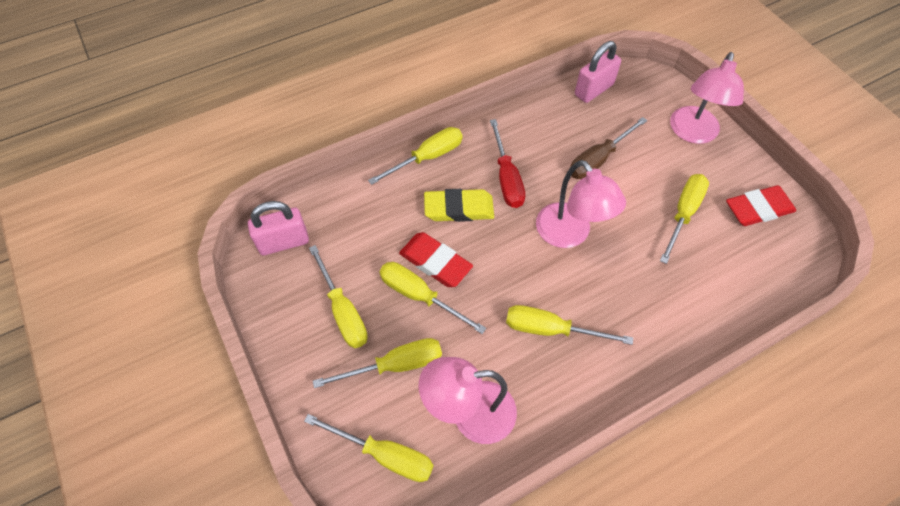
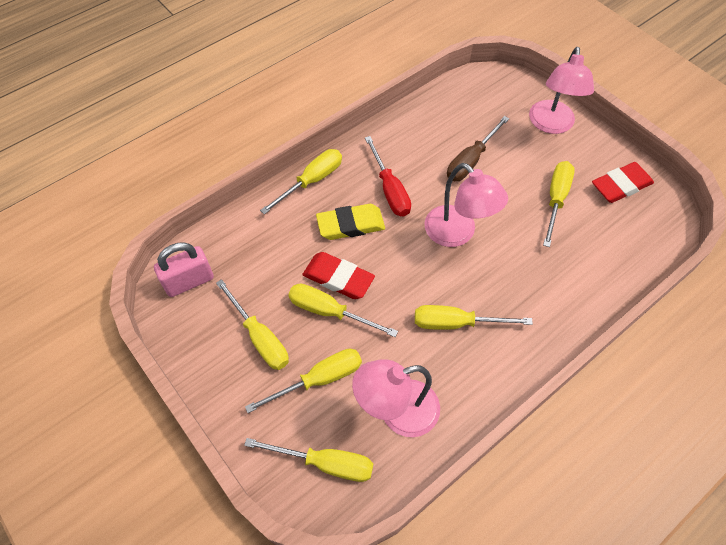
camera: 10 degrees left, 0 degrees up
(593, 90) = (455, 96): pink padlock -> none

